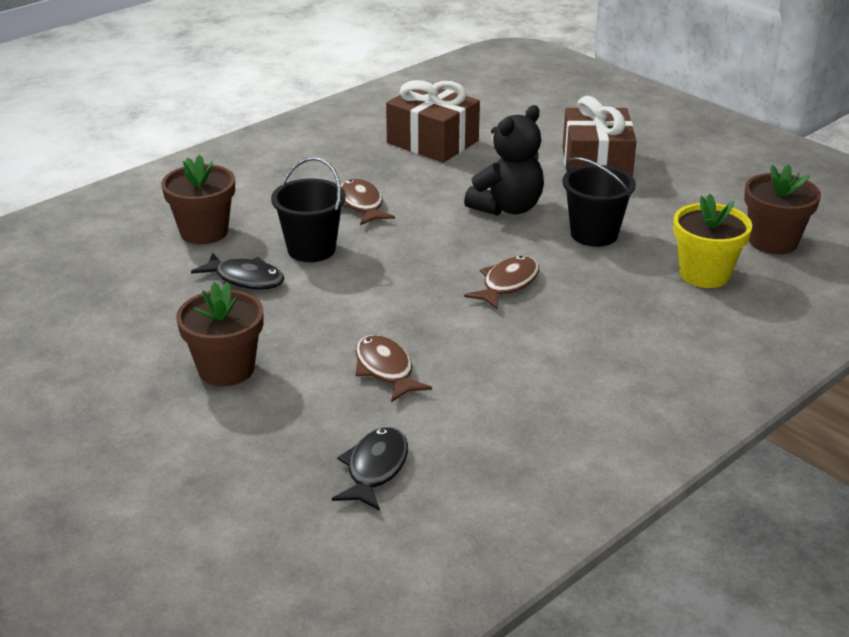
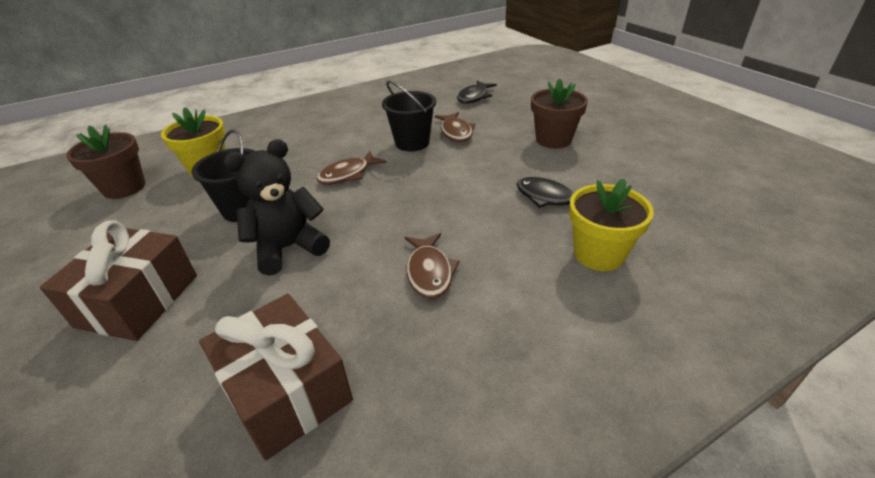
camera: 165 degrees left, 5 degrees up
(204, 232) = (599, 254): brown flower pot -> yellow flower pot
(311, 249) = (491, 221): black bucket -> black bucket (412, 143)

